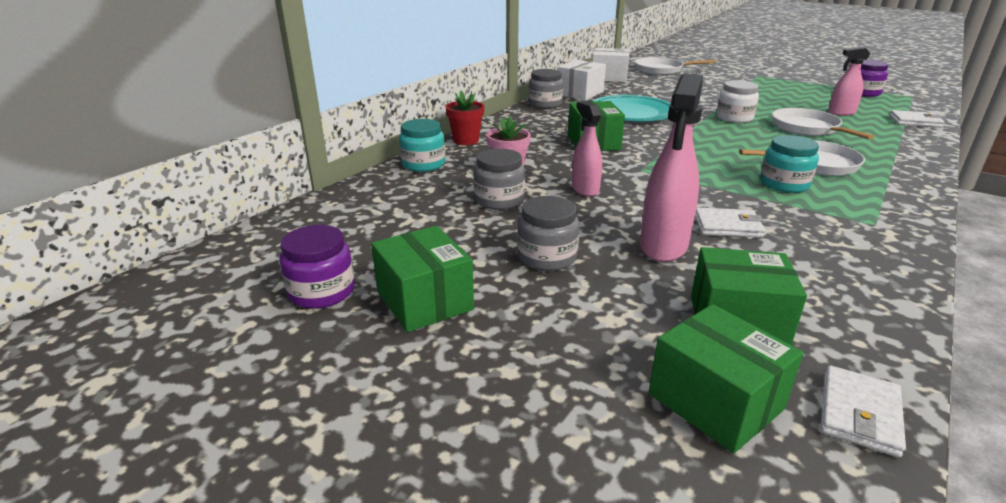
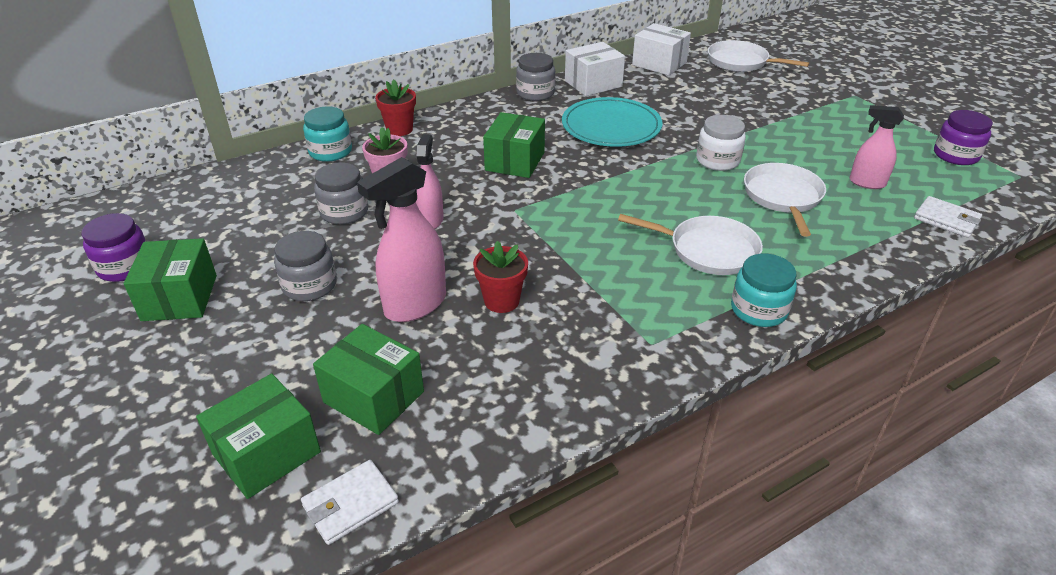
camera: 25 degrees right, 10 degrees up
(715, 401) = (267, 453): green box -> green box turned 60 degrees clockwise
(727, 226) = (501, 301): white wallet -> red flower pot
(784, 184) = (633, 267): turquoise jar -> turquoise jar (758, 310)

